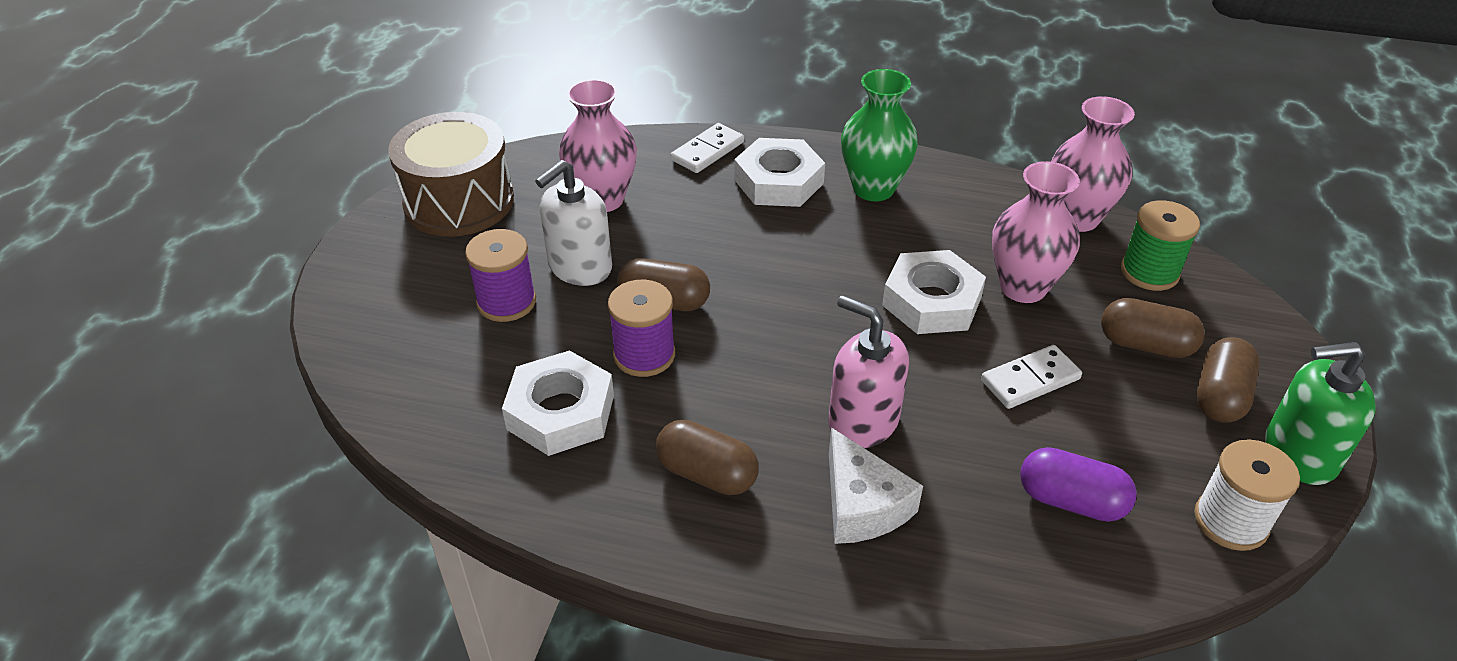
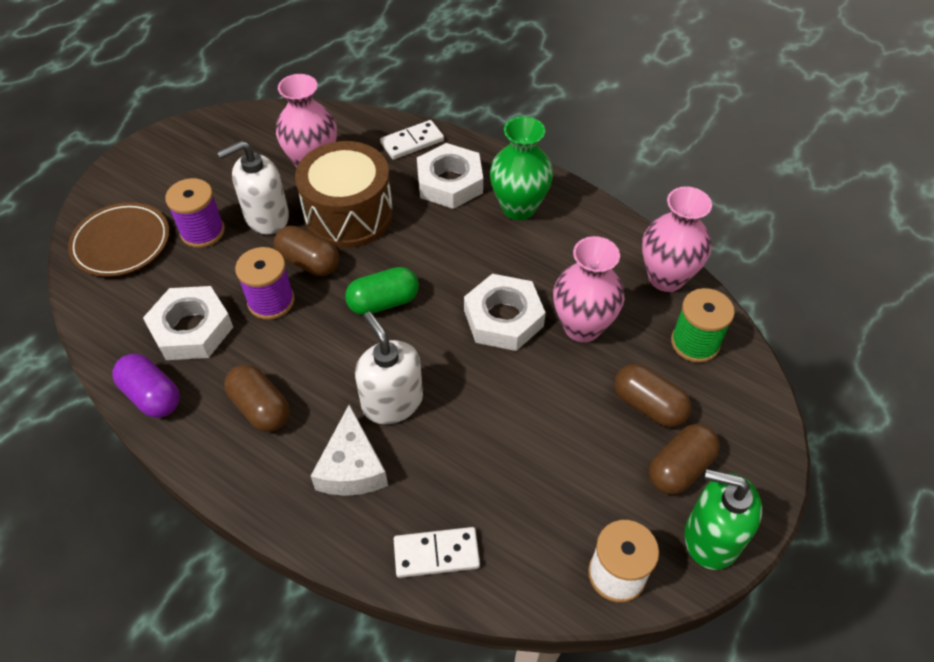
camera: 20 degrees right, 10 degrees up
(404, 341) = (121, 243): none -> brown plate
(459, 202) = (214, 141): brown drum -> brown drum (349, 214)
(783, 321) = (383, 302): none -> green capsule
(863, 421) = (392, 401): pink soap dispenser -> white soap dispenser
(1030, 380) = (537, 407): white domino -> white domino (436, 553)
(1071, 501) = (505, 515): purple capsule -> purple capsule (152, 395)

